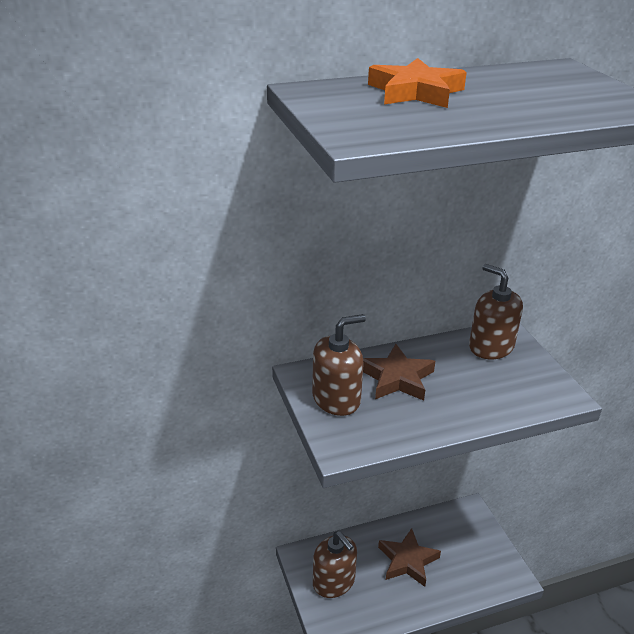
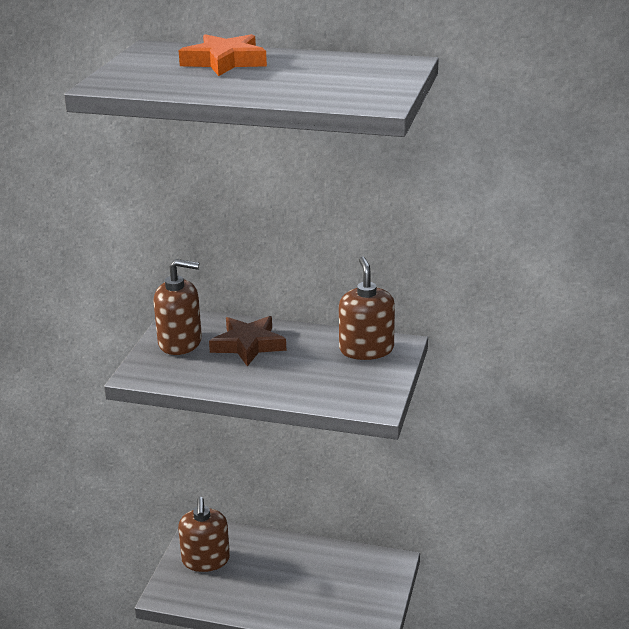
camera: 35 degrees right, 5 degrees down
(407, 561) = (286, 574): brown star -> none

